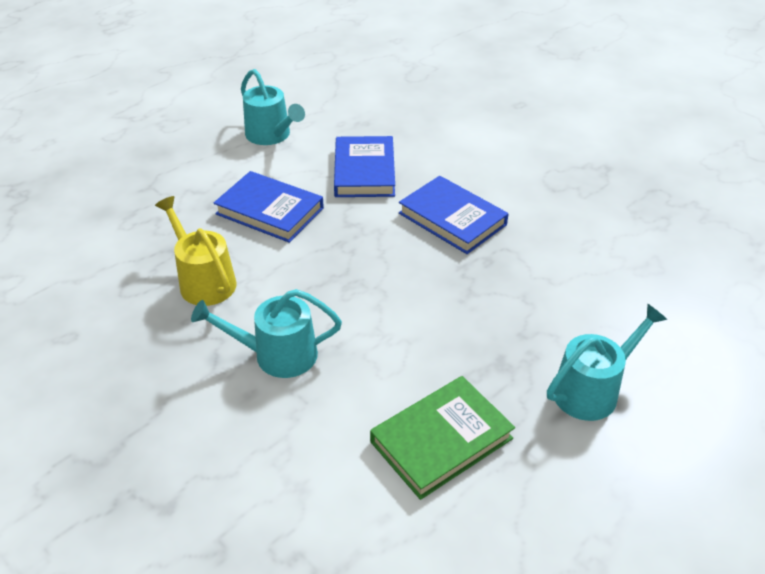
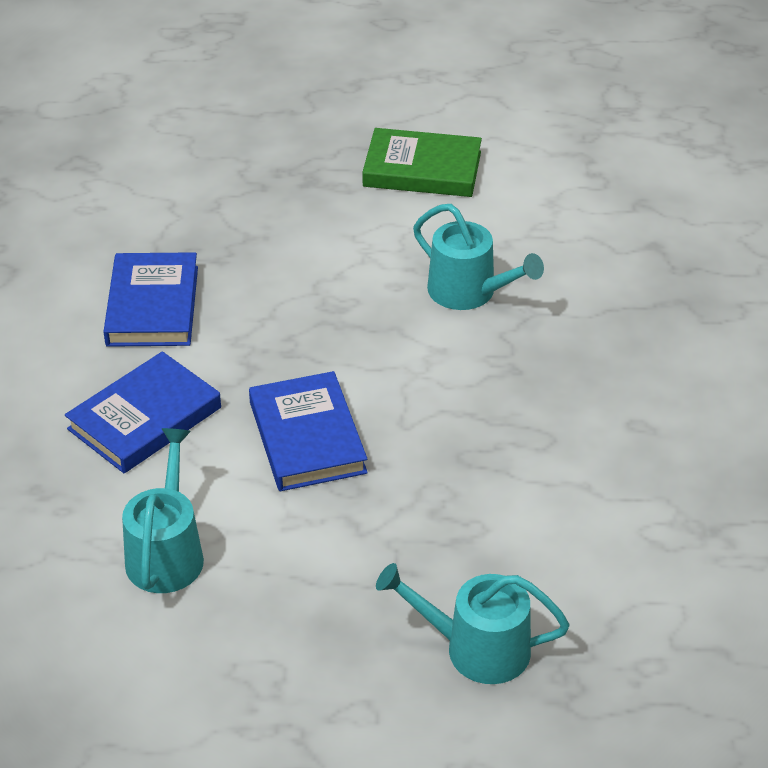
camera: 135 degrees left, 0 degrees up
(204, 281) = (460, 400): yellow watering can -> none
(591, 390) = (277, 131): turquoise watering can -> turquoise watering can (476, 648)

